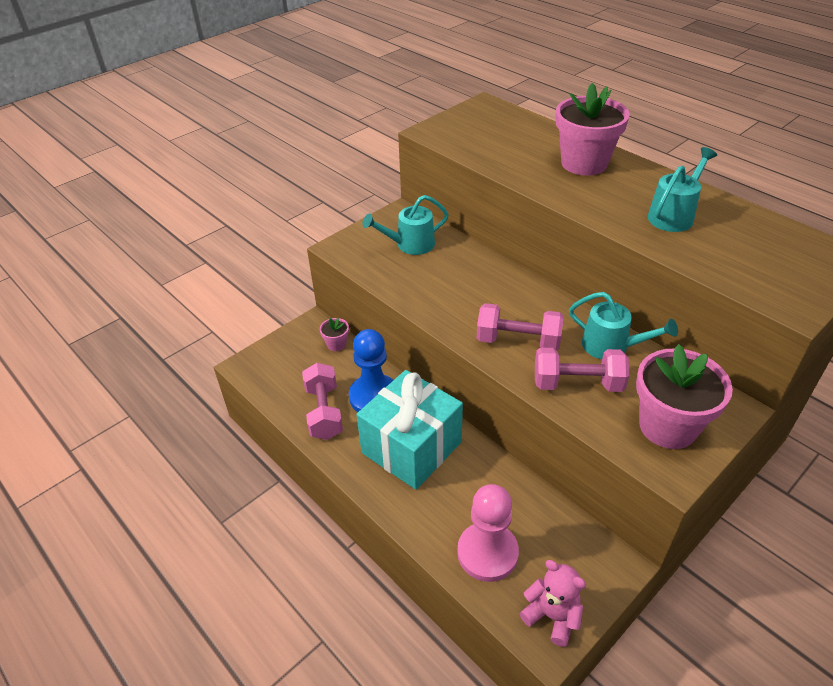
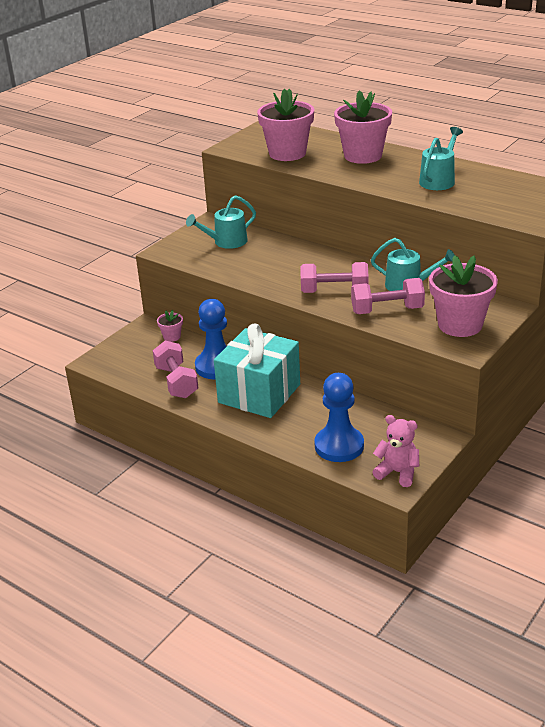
camera: 10 degrees left, 10 degrees down
(487, 553) = (339, 446): pink pawn -> blue pawn
(495, 148) = (287, 153): none -> pink flower pot

